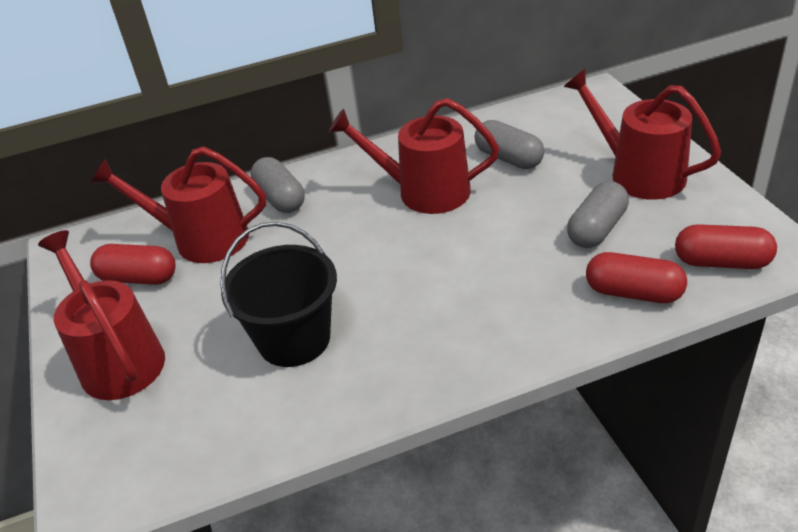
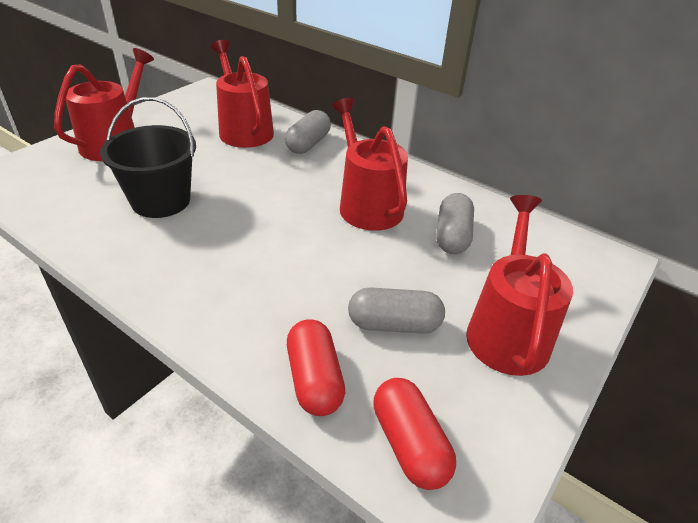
camera: 50 degrees right, 0 degrees up
(139, 278) = (192, 122): red capsule -> none

